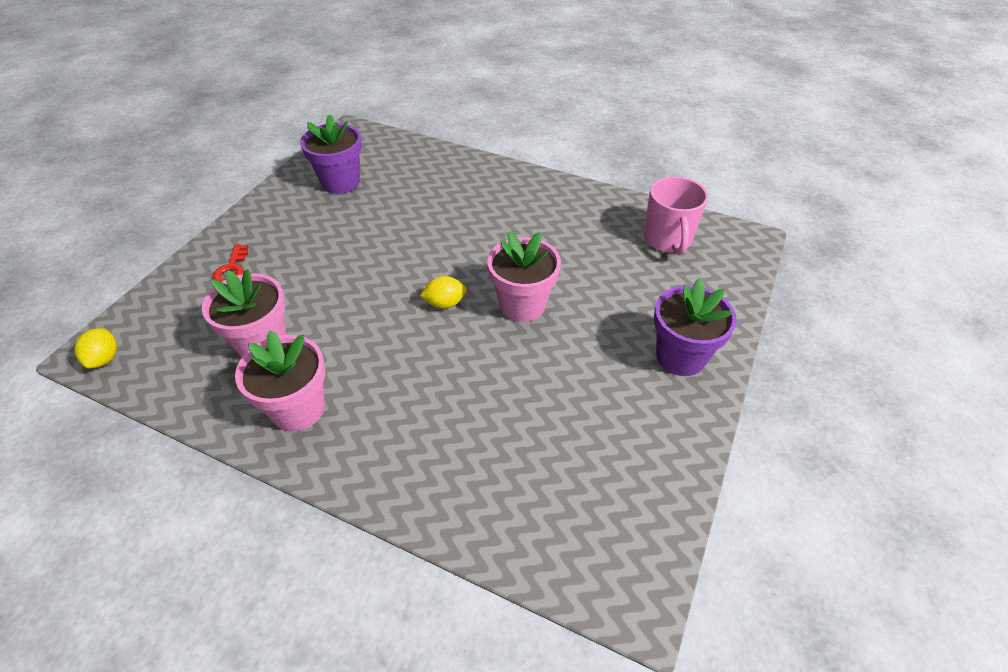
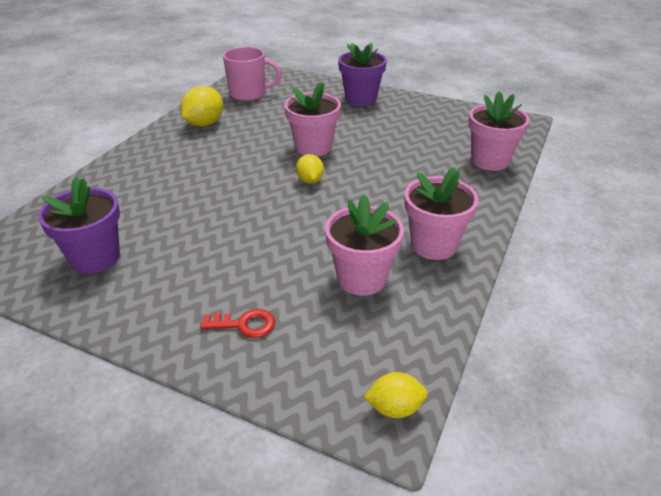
camera: 90 degrees left, 10 degrees down
(485, 508) = (490, 161): none -> pink flower pot
(577, 211) = (204, 124): none -> yellow lemon

